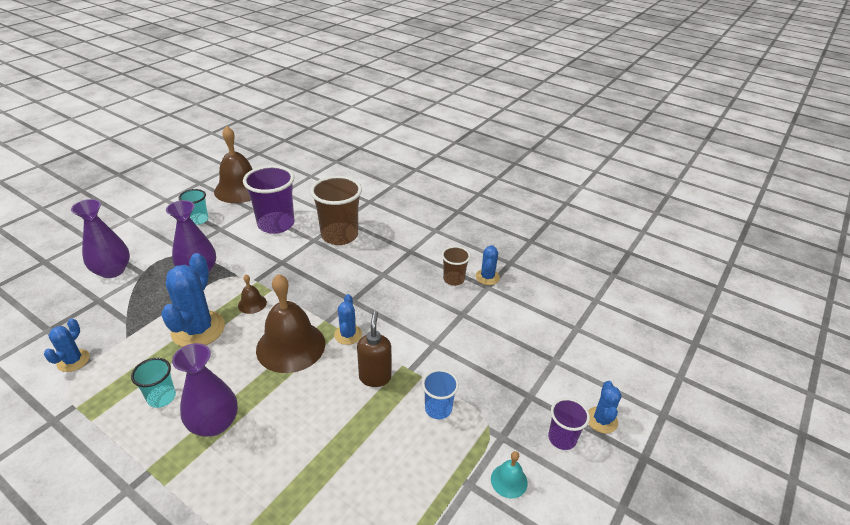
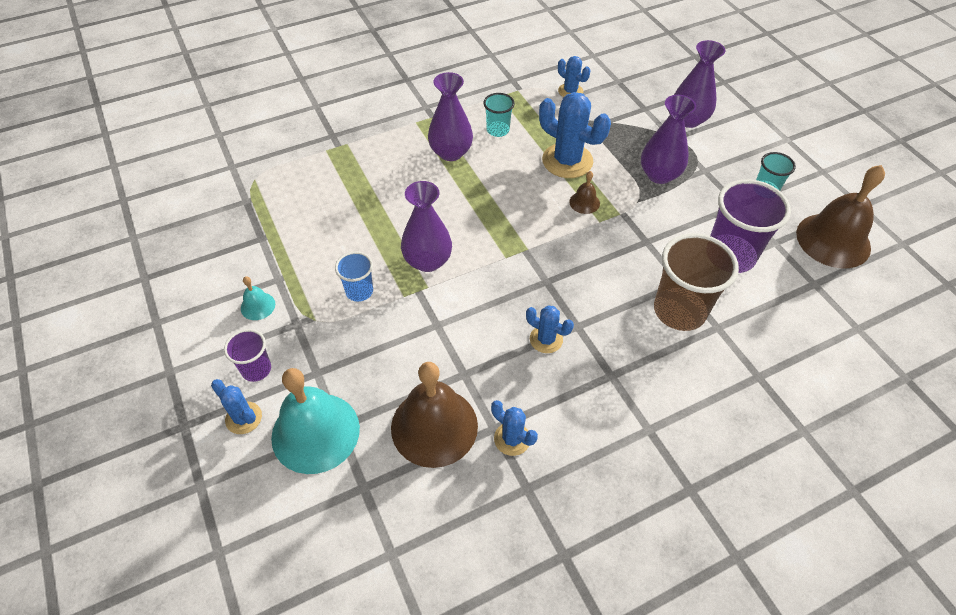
camera: 120 degrees right, 15 degrees up
(291, 346) = (506, 215): brown bell -> brown bell (434, 426)
(348, 334) = (495, 260): blue cactus -> blue cactus (546, 339)
(375, 377) = (427, 261): brown soap dispenser -> purple vase
(453, 279) = (528, 396): brown cup -> none
(570, 370) = (315, 432): none -> turquoise bell

